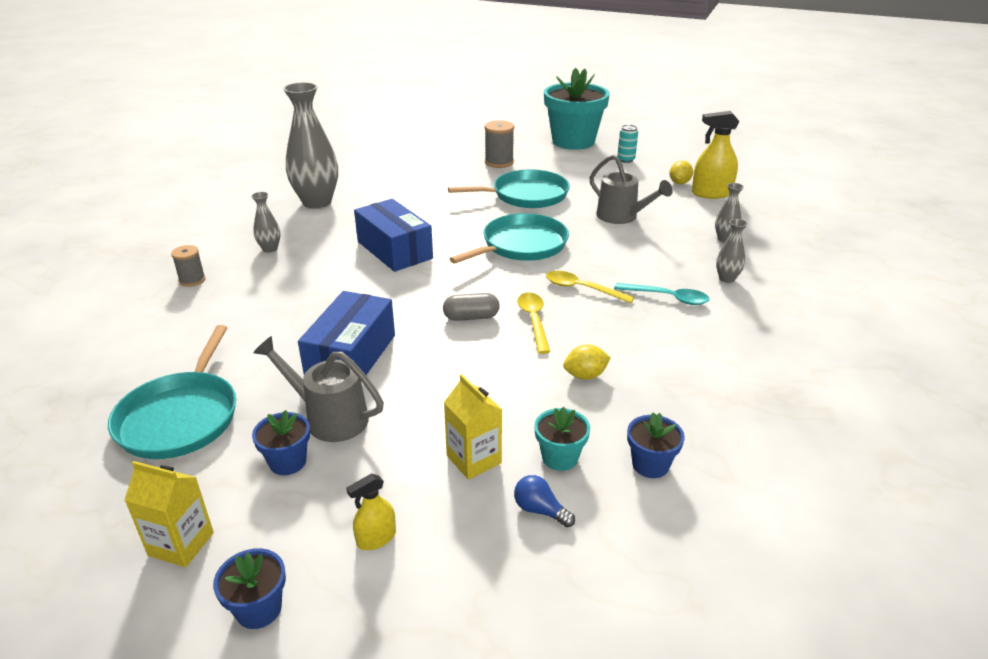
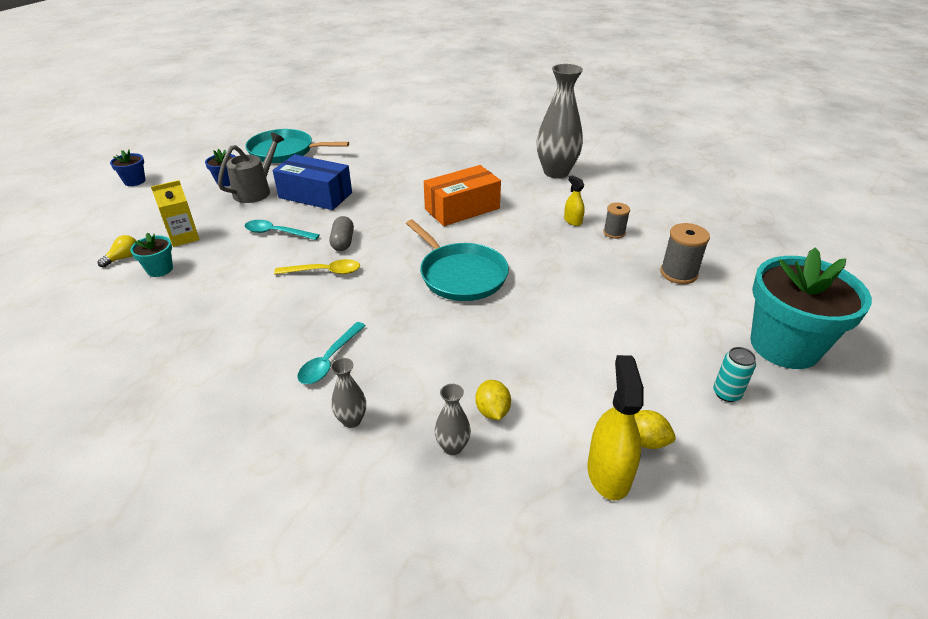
camera: 95 degrees right, 5 degrees up
(181, 544) = (190, 161): yellow carton -> none
(192, 280) = (432, 139): grey spool -> grey spool (614, 233)
(270, 249) = (472, 160): grey vase -> none
(376, 538) = (150, 207): yellow spray bottle -> yellow spray bottle (573, 221)
(394, 250) = (462, 209): blue box -> orange box
(454, 371) = (276, 233): none -> turquoise spoon
(526, 195) = (582, 287): turquoise pan -> none
(540, 510) = (123, 258): blue light bulb -> yellow light bulb
(581, 289) = (366, 304): yellow spoon -> none
(585, 375) = (237, 290): yellow lemon -> yellow lemon (492, 411)
(622, 217) = (523, 357): grey watering can -> none
(650, 465) = (122, 307): blue flower pot -> none

